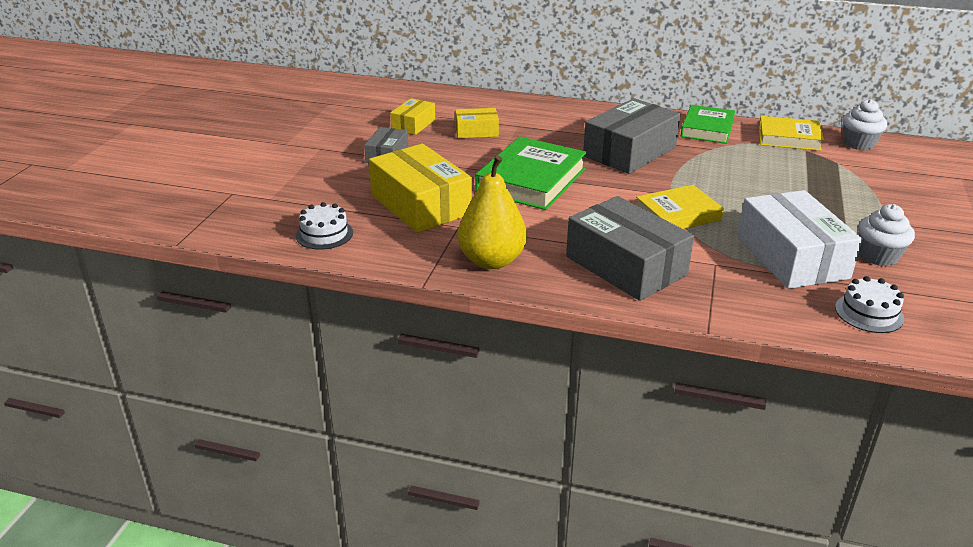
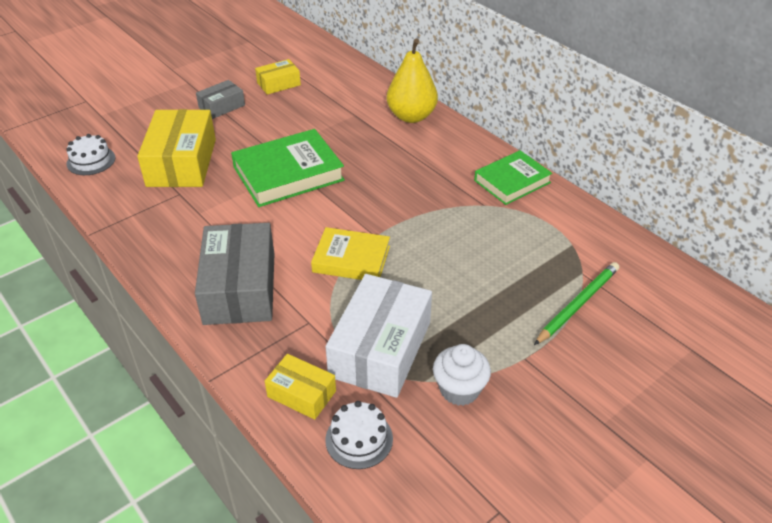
camera: 35 degrees right, 10 degrees up
(476, 131) = (315, 108): yellow box -> yellow box (301, 394)
(492, 261) = (158, 235): yellow pear -> yellow pear (411, 116)
(629, 152) = (406, 178): grey box -> none
(789, 138) = (577, 224): yellow book -> none
(859, 144) = (641, 260): white cupcake -> none
(864, 181) = (577, 304): none -> green pencil

